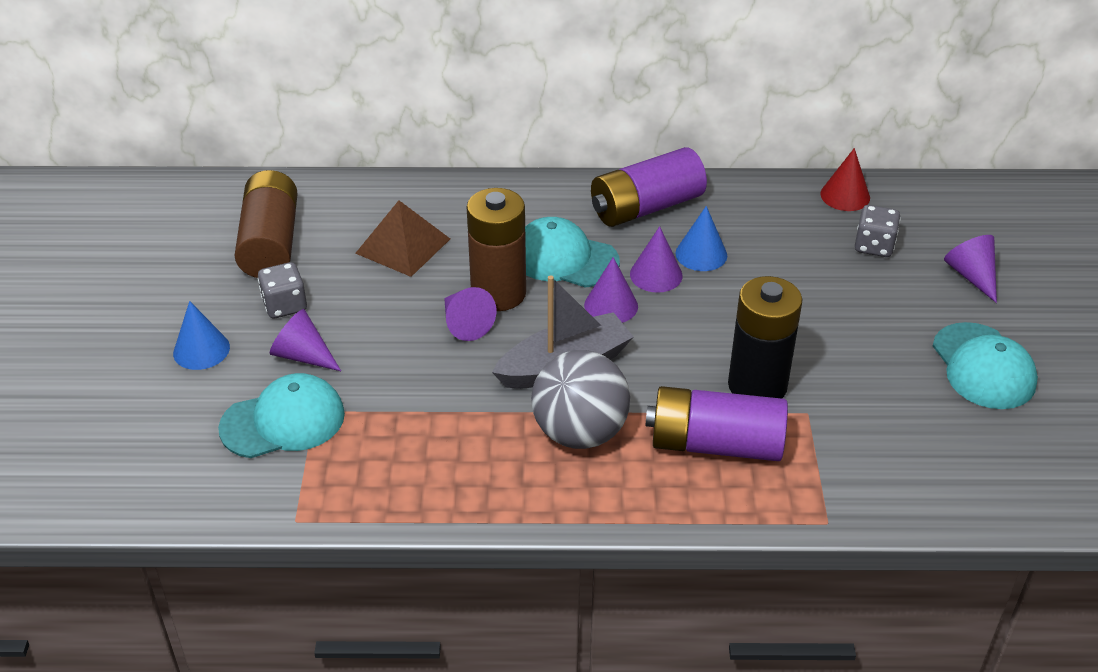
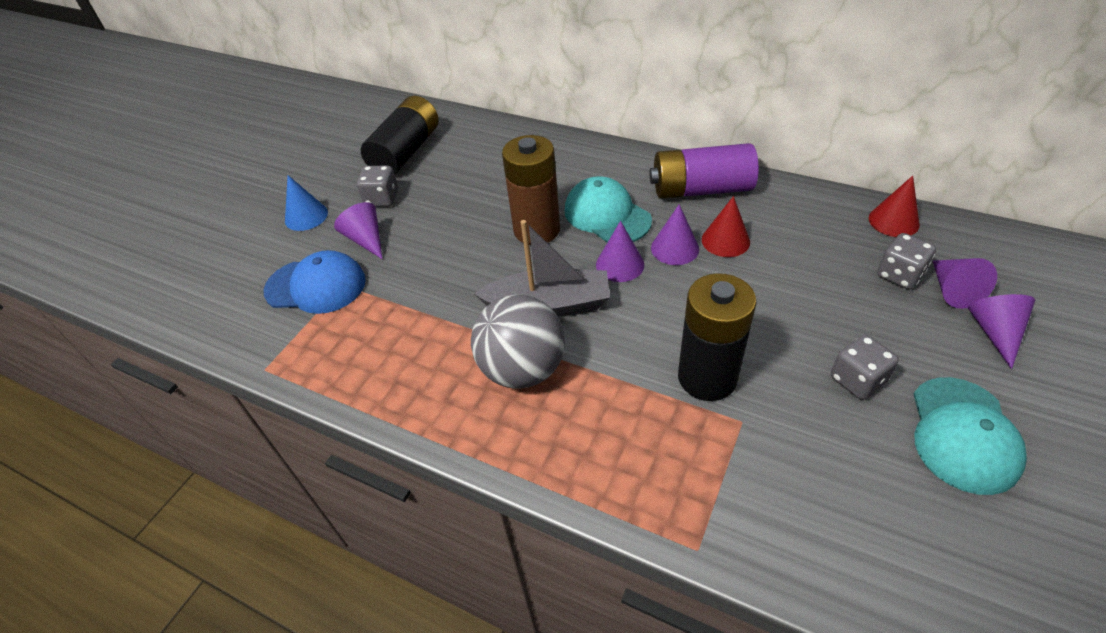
camera: 30 degrees right, 5 degrees up
(270, 243) = (406, 152): brown battery -> black battery
(283, 421) = (316, 286): turquoise cap -> blue cap
(403, 246) = (492, 175): brown pyramid -> none
(465, 324) = (495, 247): purple cone -> purple cone (952, 290)
(701, 254) = (725, 240): blue cone -> red cone
(715, 444) = (633, 422): purple battery -> none
(883, 348) = (857, 380): none -> grey dice

